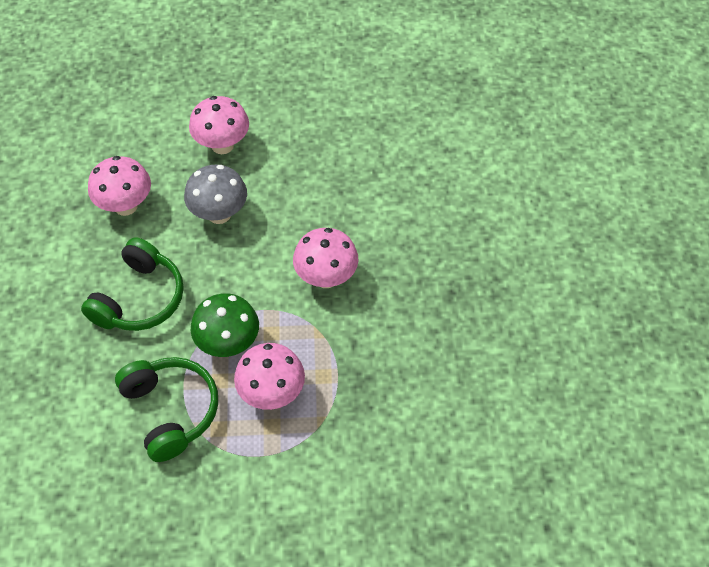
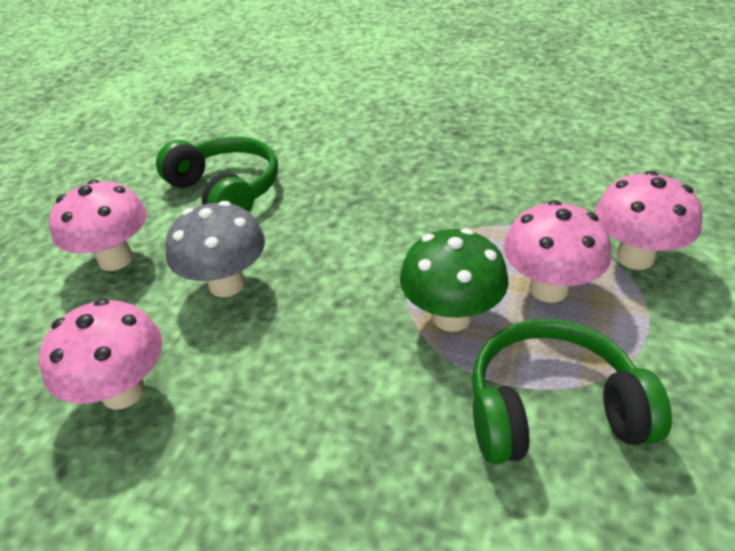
camera: 65 degrees left, 15 degrees down
(139, 299) = (318, 409): green headphones -> green headphones (226, 191)
(326, 277) = (390, 210): pink mushroom -> pink mushroom (634, 257)

